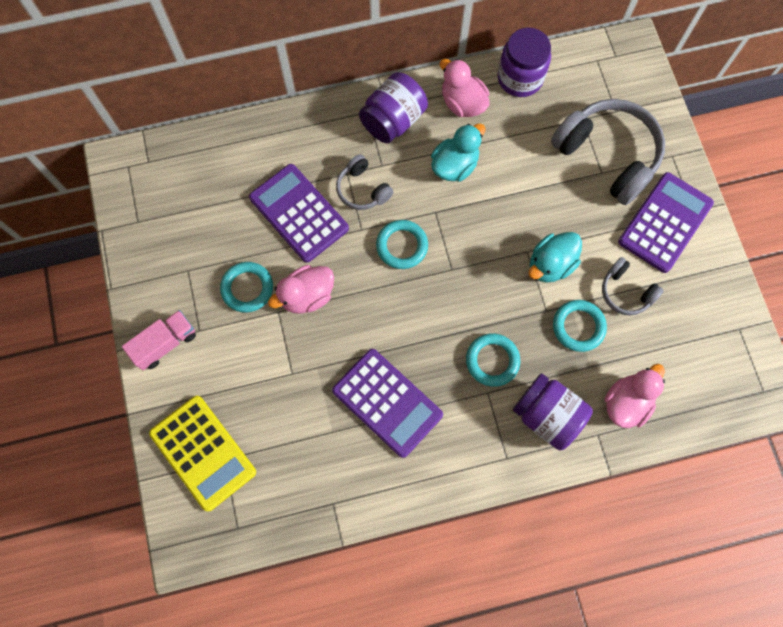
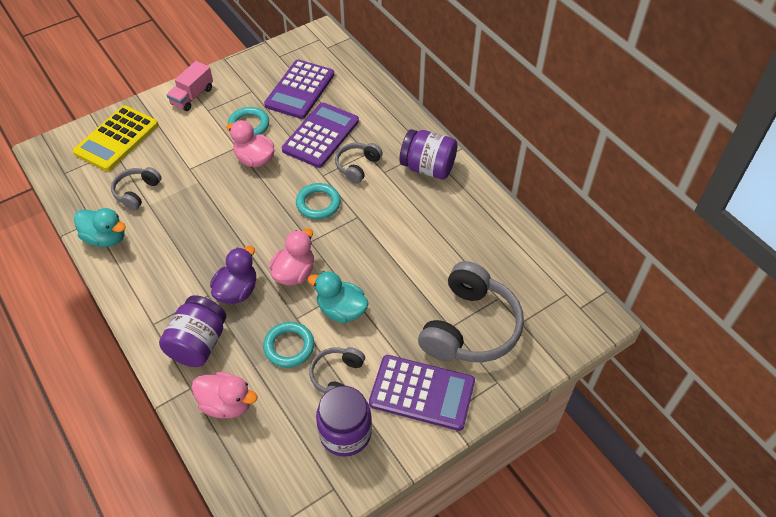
camera: 70 degrees right, 20 degrees down
(165, 343) = (192, 96): pink truck -> pink truck turned 90 degrees clockwise
(306, 442) = (137, 192): none -> grey headphones
(387, 402) = (181, 231): purple calculator -> purple calculator (300, 90)
(455, 165) = (406, 218): turquoise duck -> turquoise duck (106, 238)
(462, 103) = (467, 207): pink duck -> pink duck (294, 273)
(492, 360) = (237, 291): turquoise ring -> purple duck
(520, 78) = (514, 240): purple jar -> purple jar (345, 433)

